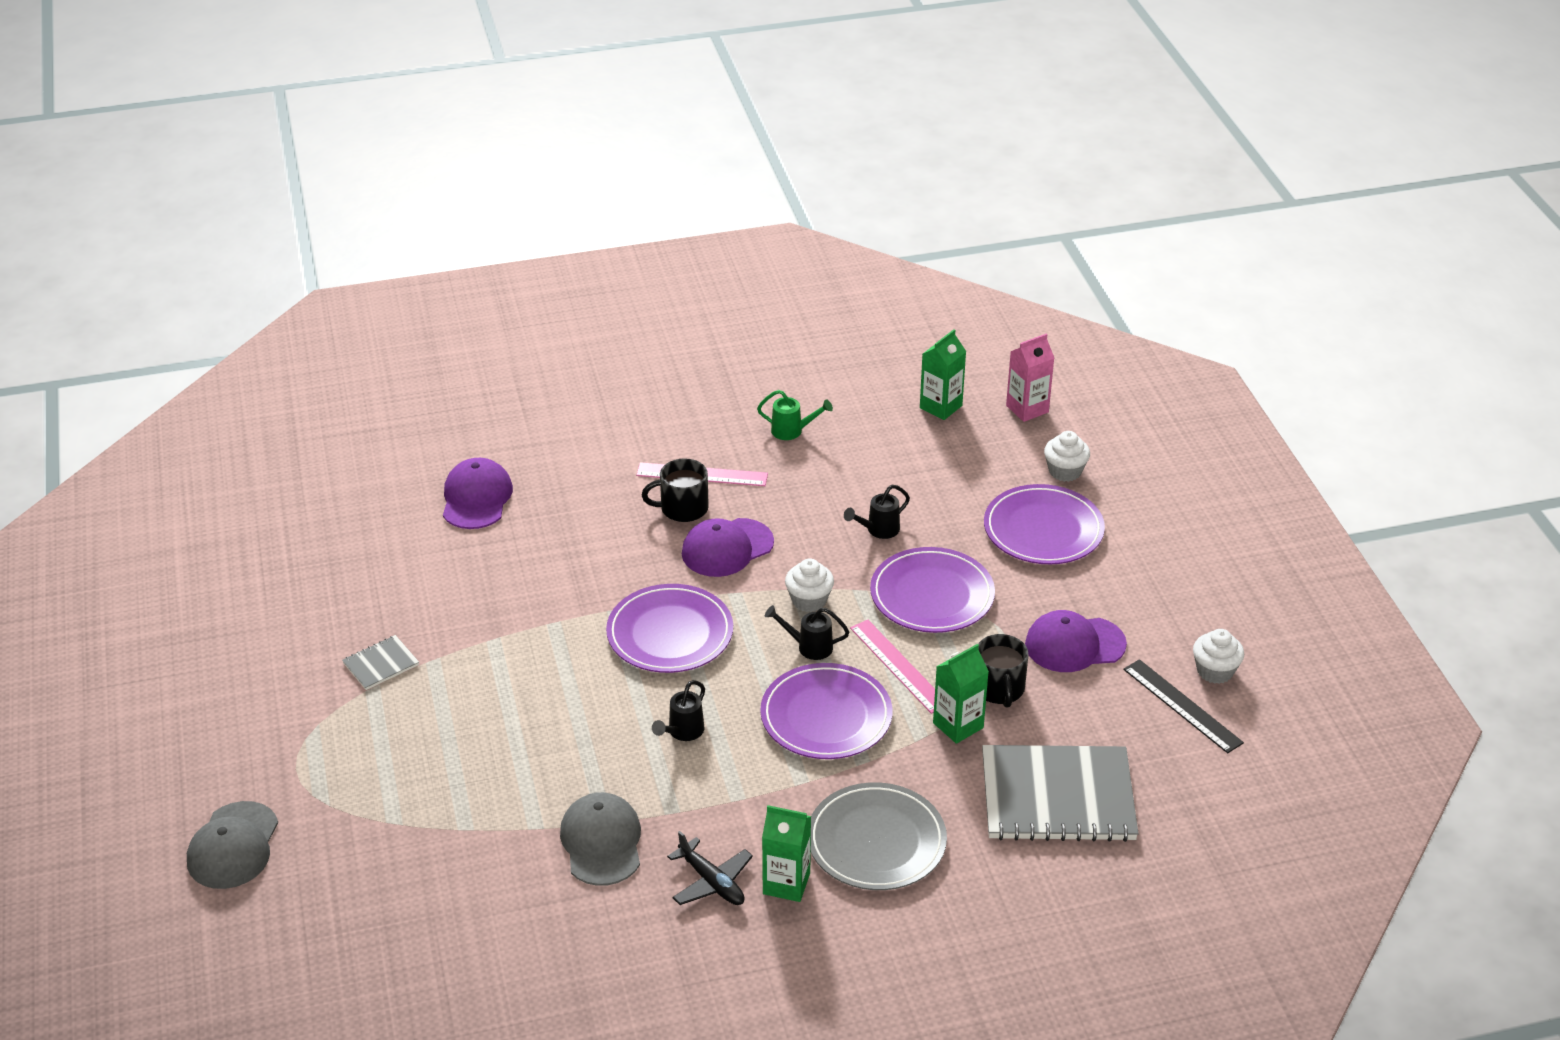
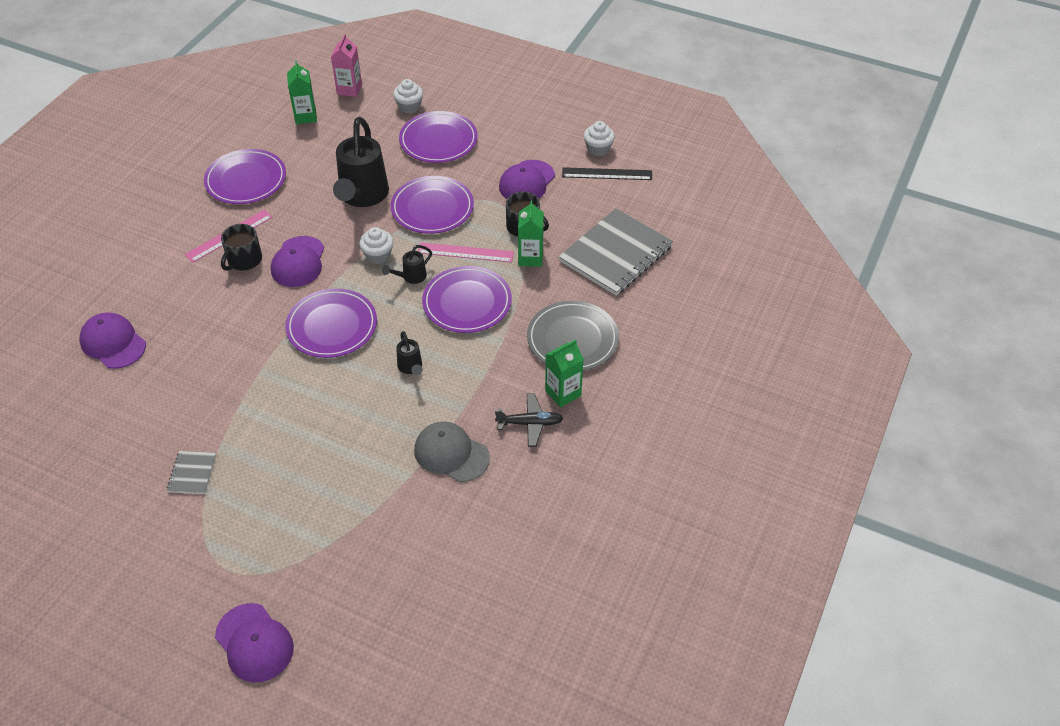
camera: 50 degrees left, 10 degrees up
(233, 846) = (254, 643): grey cap -> purple cap
(792, 431) = (246, 180): green watering can -> purple plate
(878, 530) = (362, 197): black watering can -> black watering can, size x2.24

